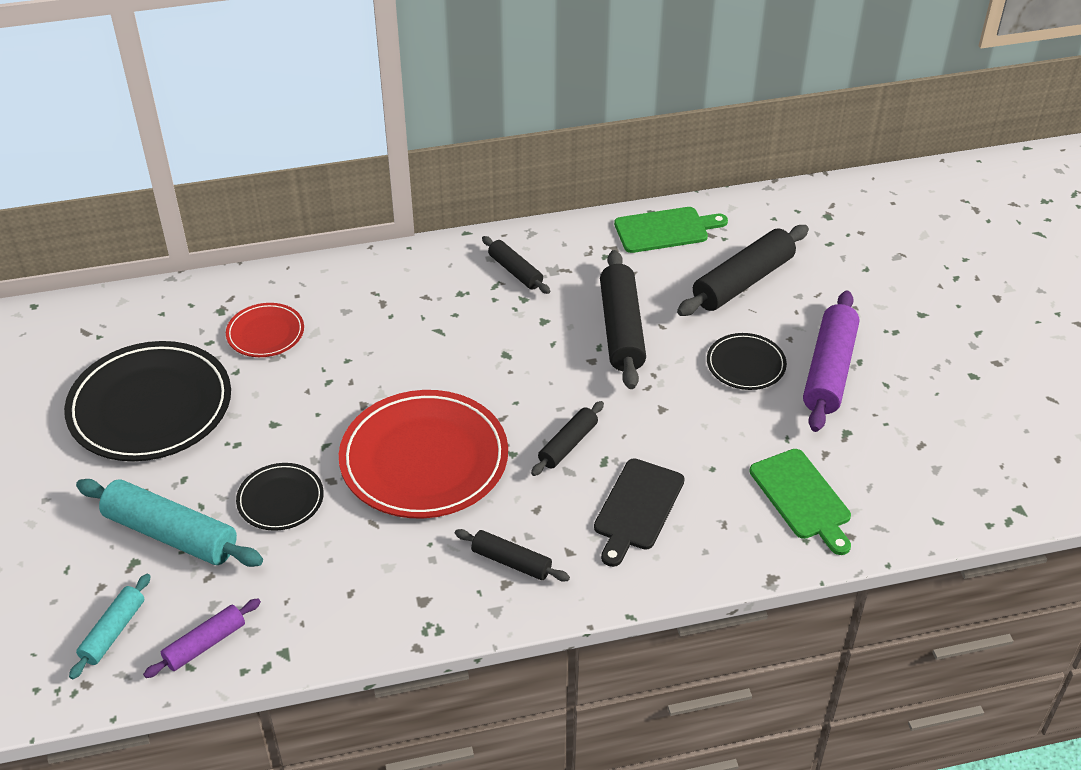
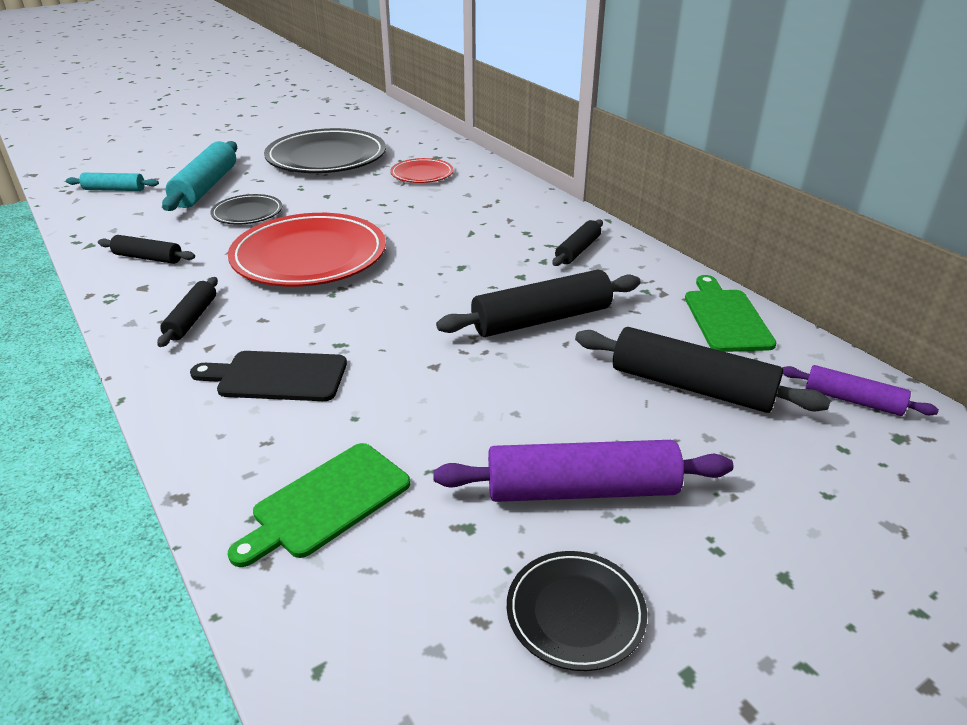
camera: 70 degrees right, 10 degrees down
(205, 644) = (101, 218): purple rolling pin -> purple rolling pin (852, 400)
(568, 445) = (355, 320): black rolling pin -> black rolling pin (148, 258)
(665, 230) = (725, 318): green cutting board -> green cutting board turned 150 degrees counterclockwise
(745, 365) = (544, 414): black plate -> black plate (575, 612)

